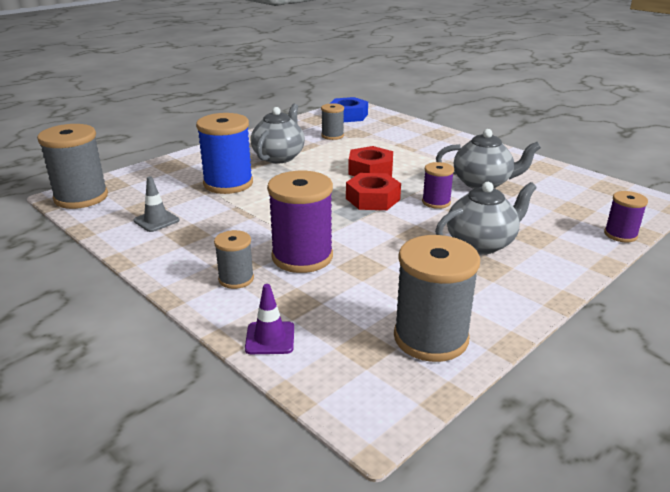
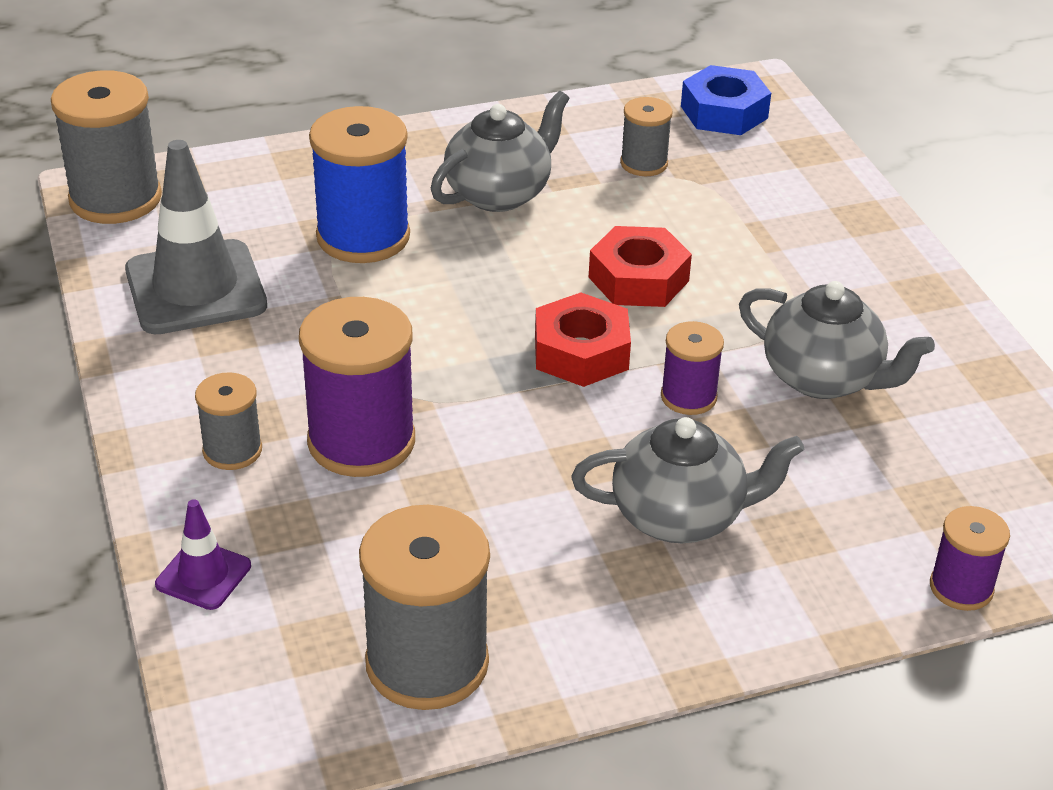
camera: 25 degrees right, 10 degrees up
(156, 220) = (196, 288): grey traffic cone -> grey traffic cone, size x2.02

